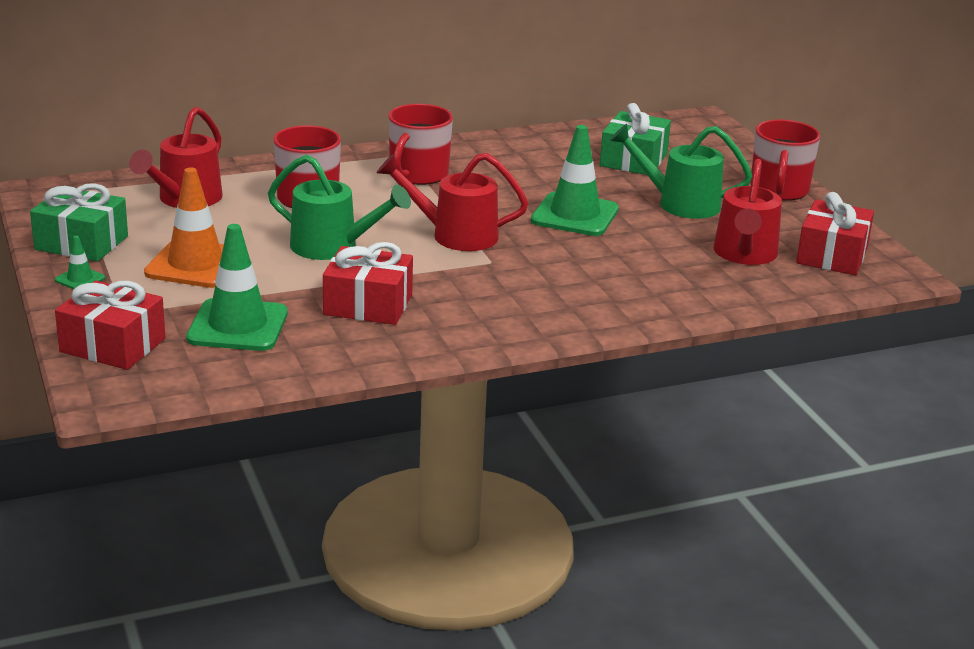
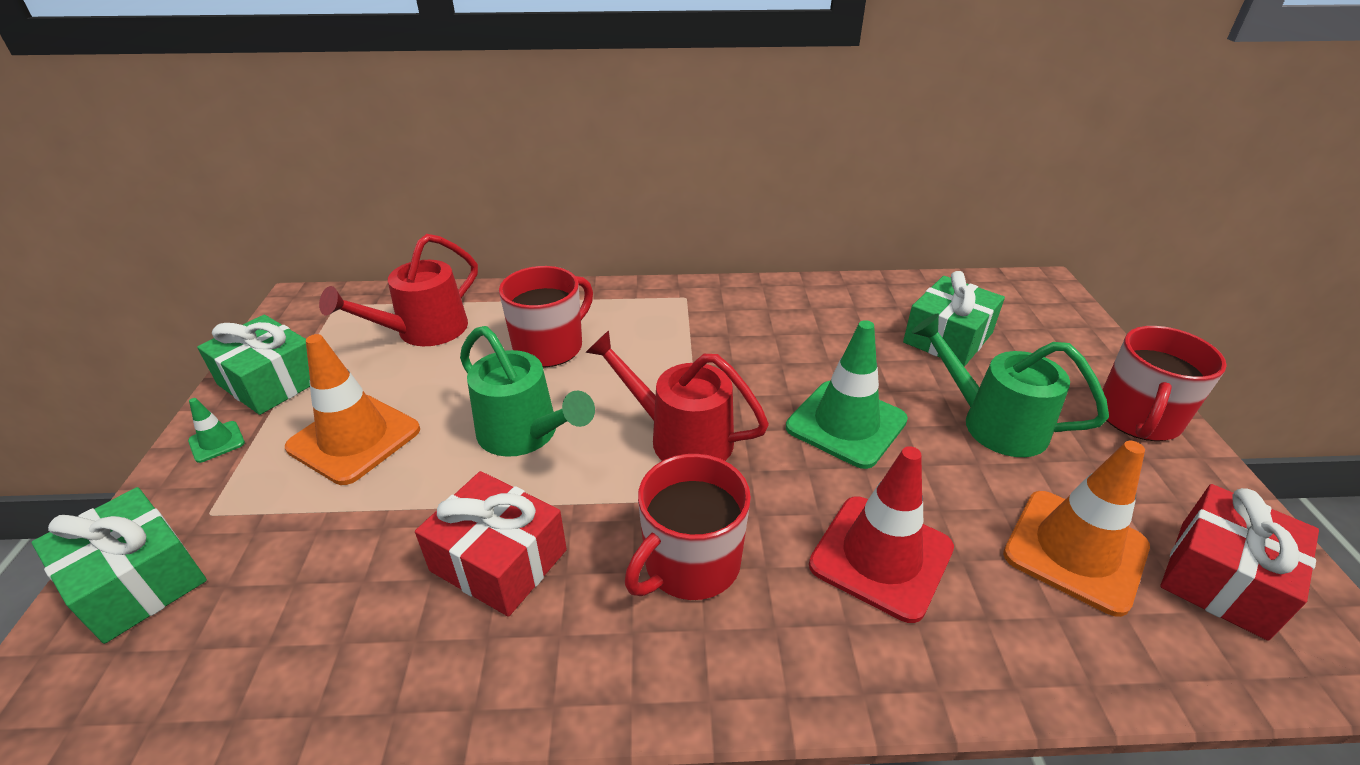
camera: 20 degrees right, 10 degrees up
(112, 345) = (138, 581): red gift -> green gift
(238, 326) = (310, 572): green traffic cone -> none
(418, 174) = (686, 328): red mug -> red mug (690, 563)
(624, 272) = (881, 556): none -> red traffic cone
(744, 255) = (1075, 550): red watering can -> orange traffic cone

